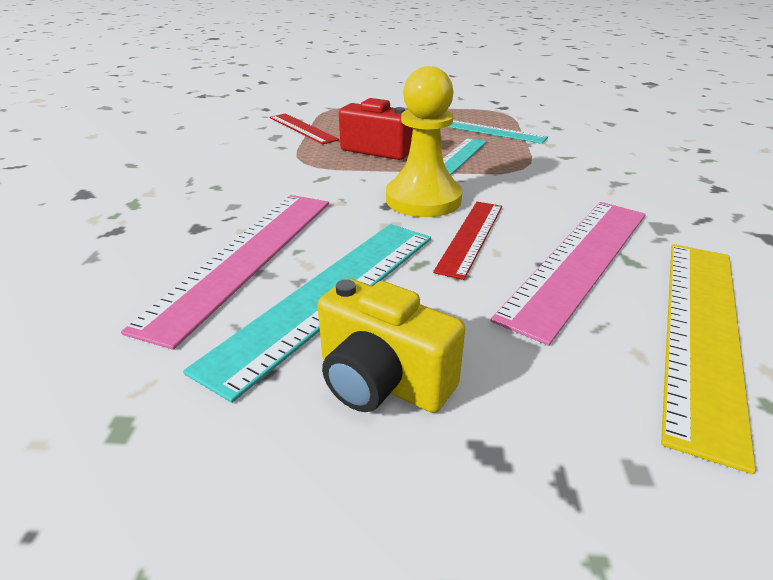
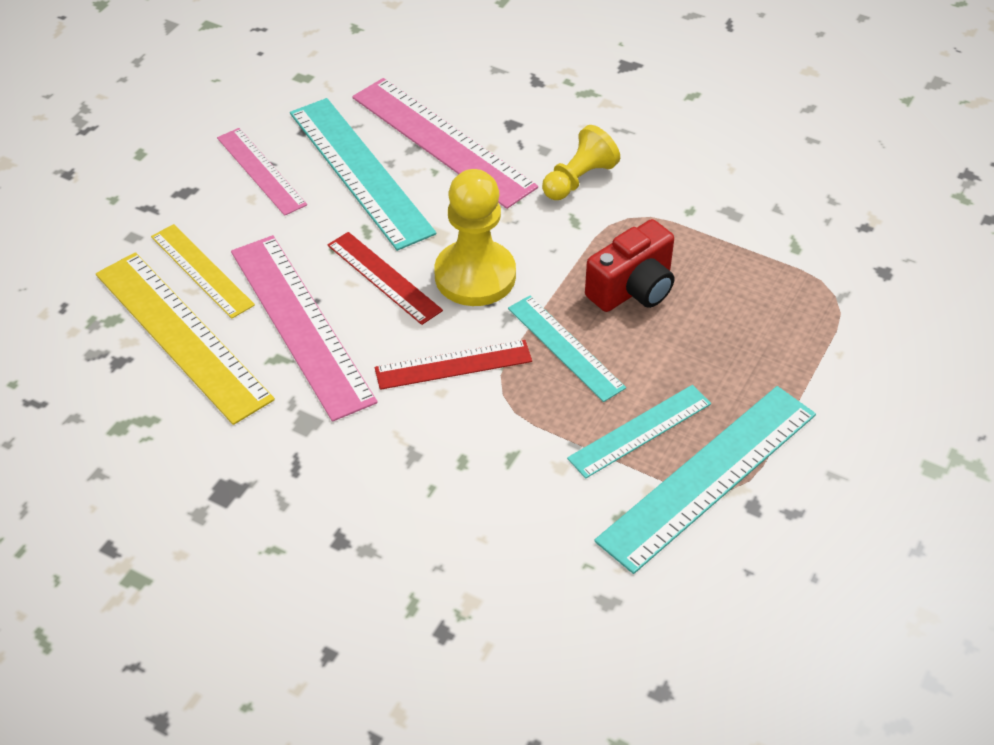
camera: 115 degrees right, 15 degrees up
(268, 185) = (579, 179): none -> yellow pawn
(302, 128) = (752, 243): red ruler -> red ruler (453, 365)
(382, 381) = (261, 171): yellow camera -> pink ruler
(500, 116) = (708, 476): none -> turquoise ruler
(603, 359) = (202, 270): none -> yellow ruler

